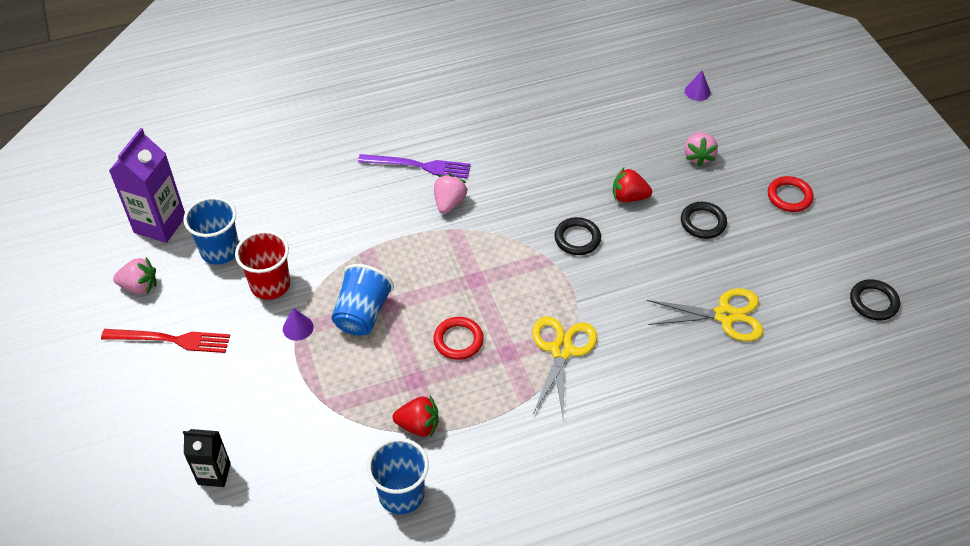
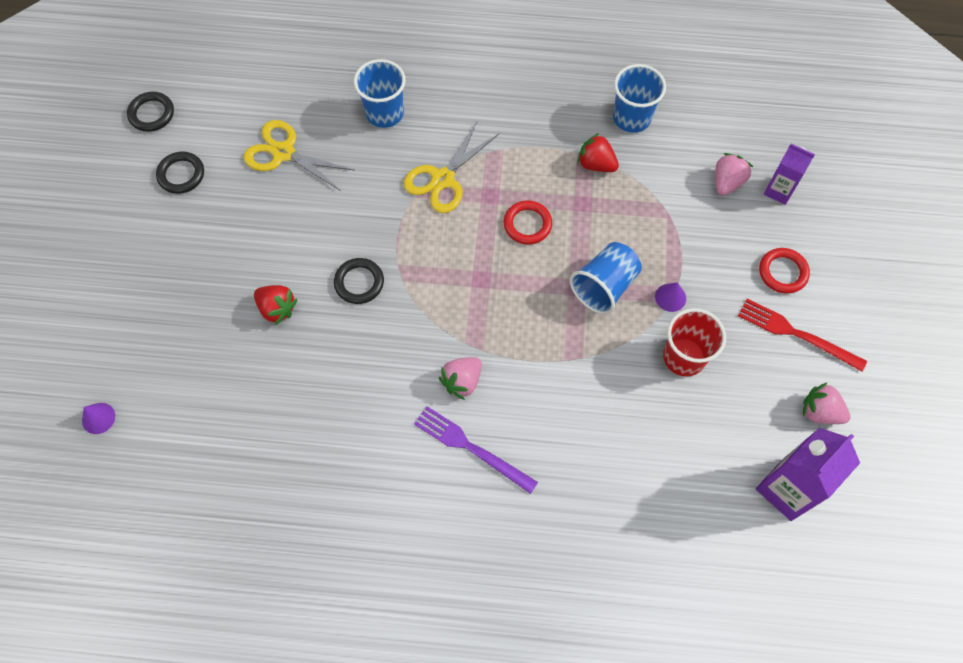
camera: 155 degrees left, 15 degrees up
(214, 474) = (779, 191): black carton -> purple carton
(220, 250) = (726, 423): blue cup -> blue cup (384, 113)
(698, 156) = (171, 328): pink strawberry -> pink strawberry (727, 182)
(703, 222) = (229, 249): black ring -> black ring (181, 174)
(789, 196) = (125, 242): red ring -> red ring (782, 272)

